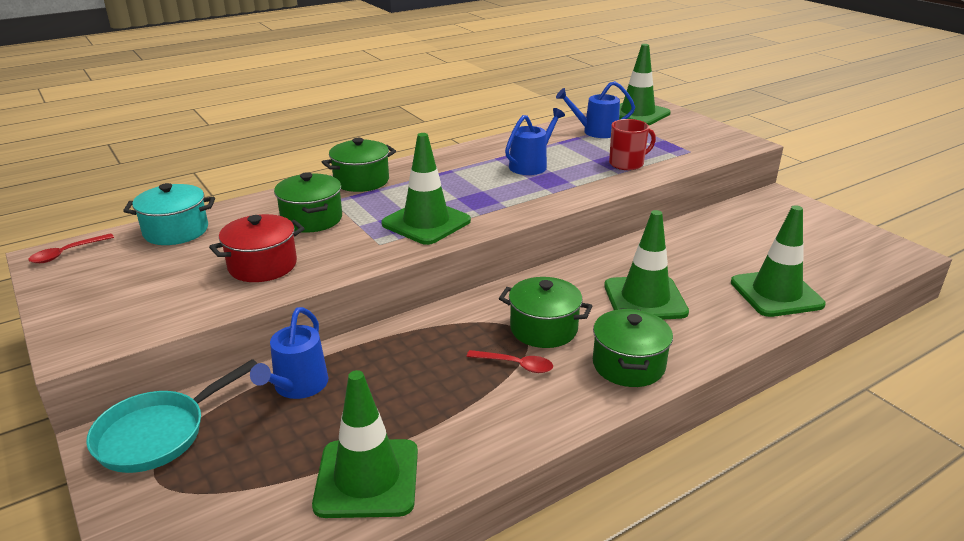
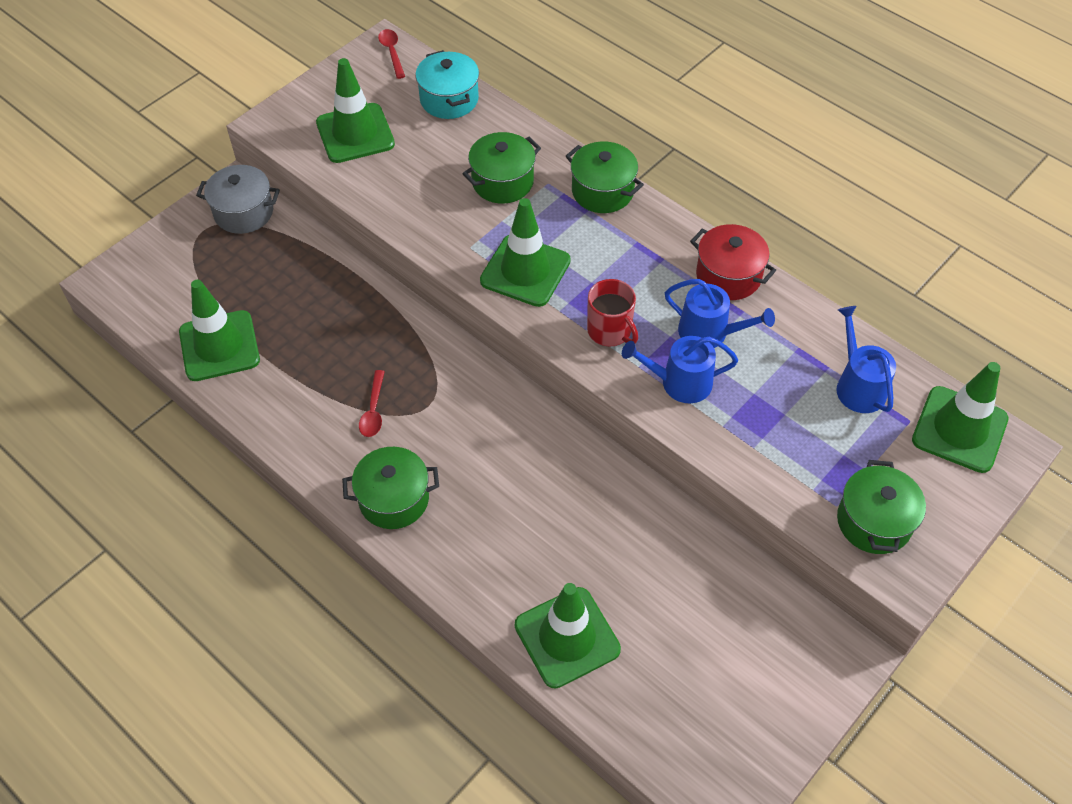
camera: 75 degrees right, 25 degrees up
(67, 253) = (392, 52): red spoon -> red spoon turned 45 degrees clockwise
(157, 434) = (244, 212): turquoise pan -> grey pot
(262, 266) = (407, 180): red pot -> red pot (728, 276)
(298, 386) = (312, 270): blue watering can -> blue watering can (680, 382)
(543, 329) = (436, 422): green pot -> green pot (874, 522)
(627, 164) = (758, 433): red mug -> red mug (610, 331)
(645, 299) = (516, 504): green traffic cone -> green traffic cone (355, 133)

